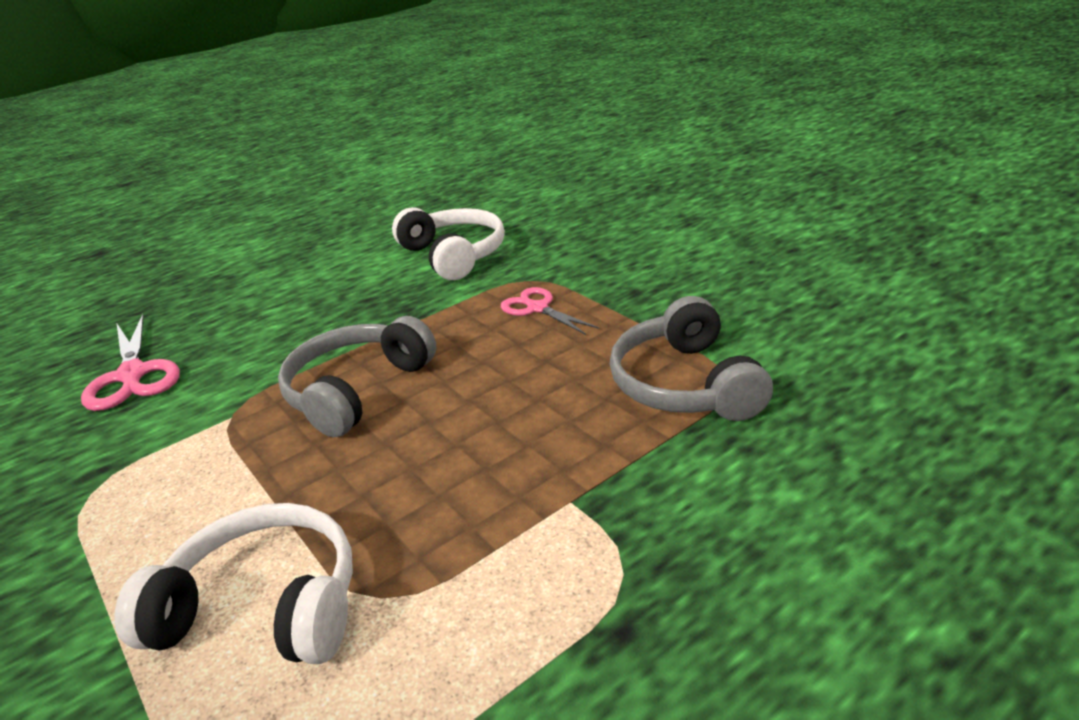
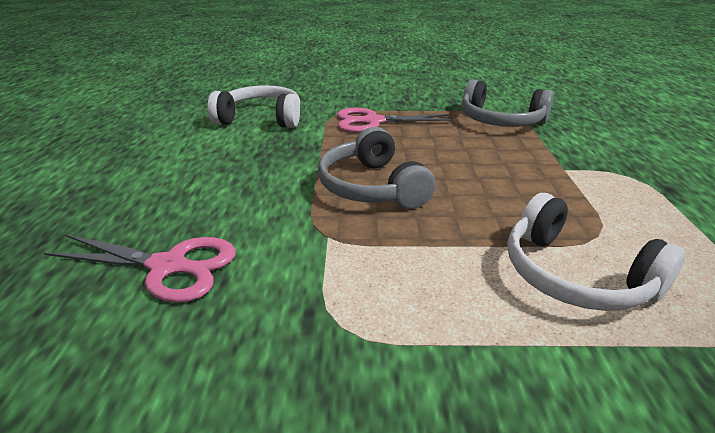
camera: 55 degrees left, 0 degrees up
(263, 607) = (575, 275): white headphones -> white headphones turned 90 degrees counterclockwise
(537, 308) = (373, 122): pink scissors -> pink scissors, size x1.56

